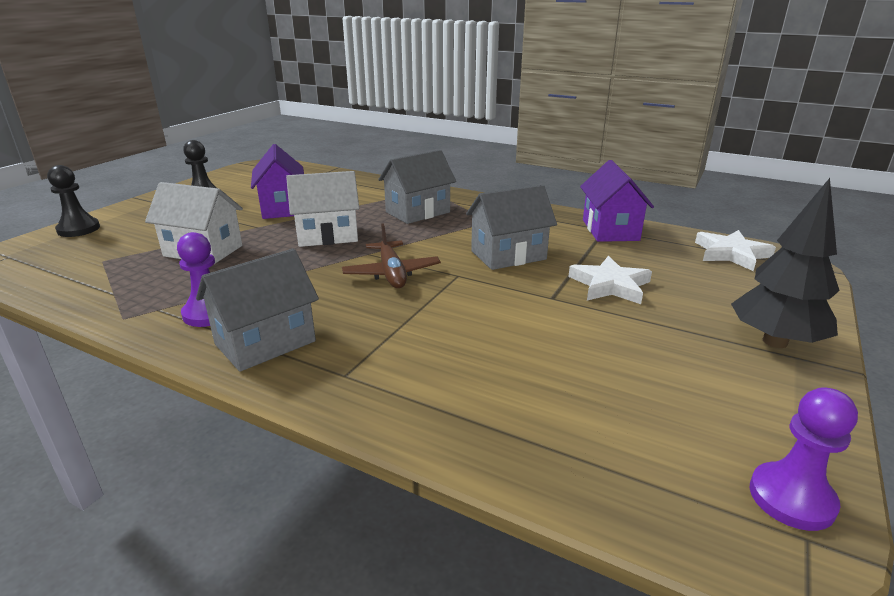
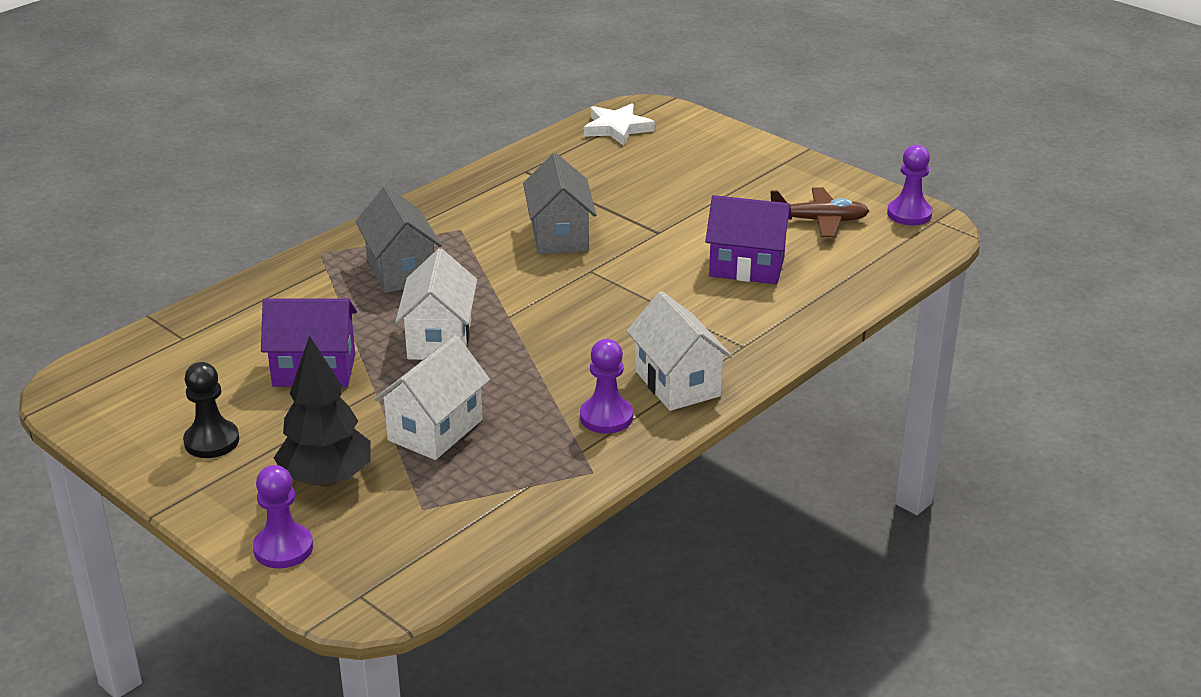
camera: 75 degrees left, 5 degrees up
(78, 229) = (283, 548): black pawn -> purple pawn
(265, 342) = (677, 383): grey house -> white house
(391, 273) = (567, 306): brown plane -> brown plane (819, 221)
(610, 230) = (529, 168): purple house -> purple house (746, 267)
(610, 285) = (648, 200): white star -> none
(774, 341) = (763, 162): black tree -> black tree (326, 479)

